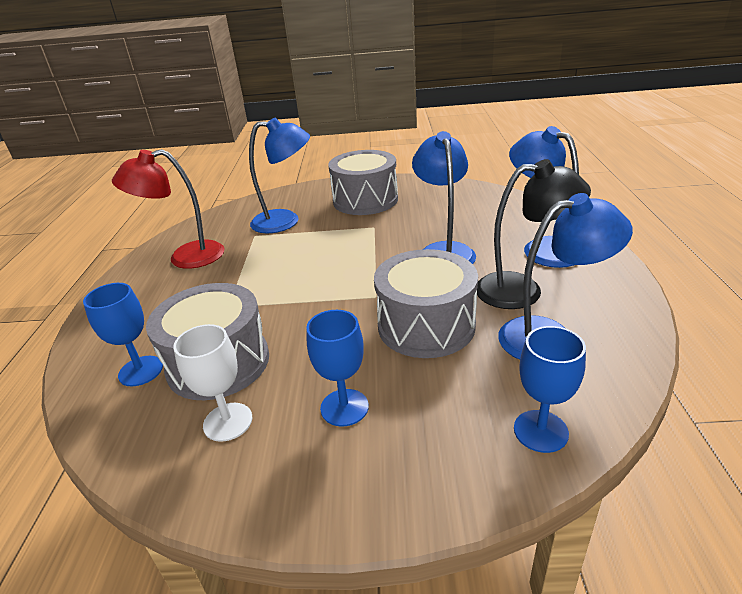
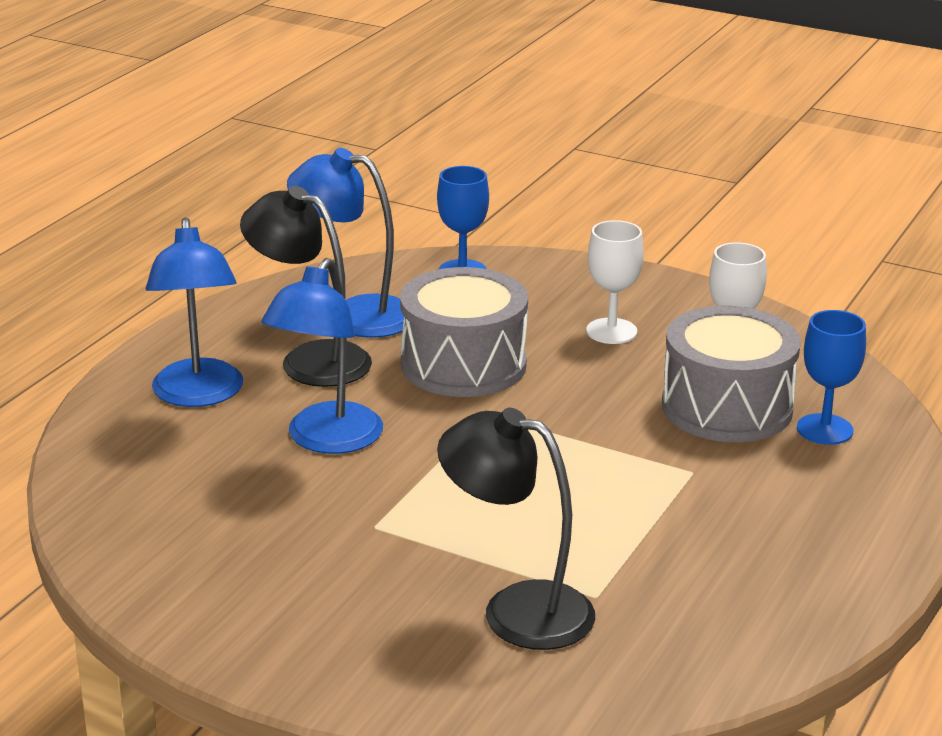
camera: 155 degrees left, 5 degrees down
(185, 257) = (745, 593): red lamp -> none
(285, 221) = (516, 610): blue lamp -> black lamp
(344, 407) = (611, 331): blue goblet -> white goblet
(365, 200) = (319, 601): grey drum -> none

